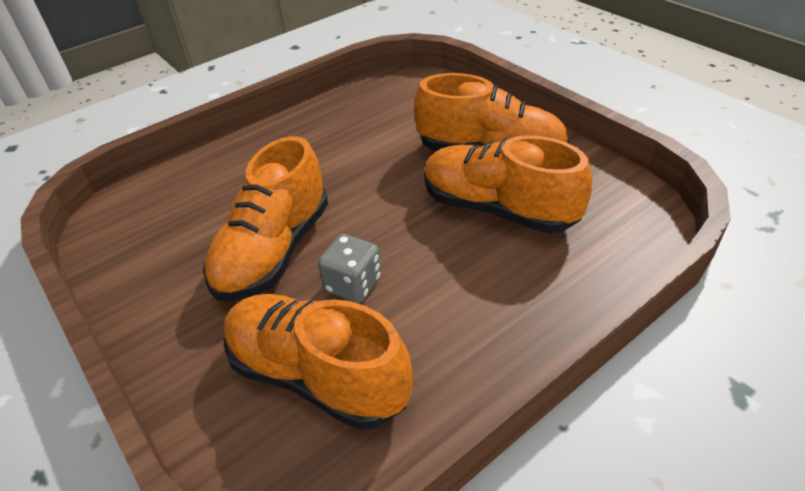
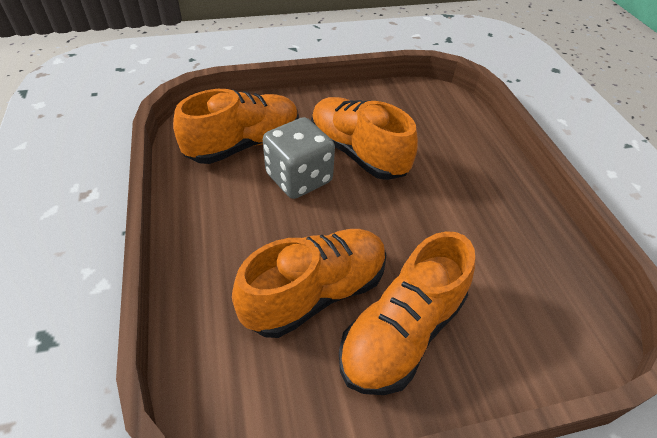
camera: 110 degrees right, 5 degrees up
(353, 284) = (299, 178): grey dice -> grey dice, size x1.60

